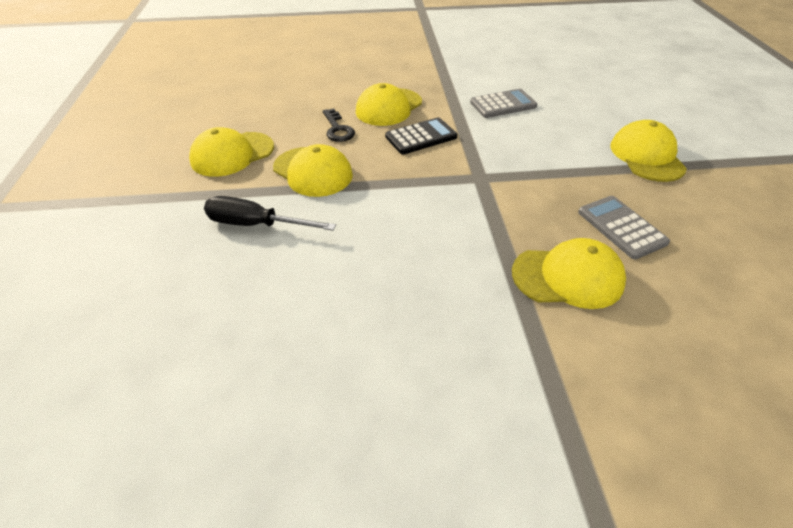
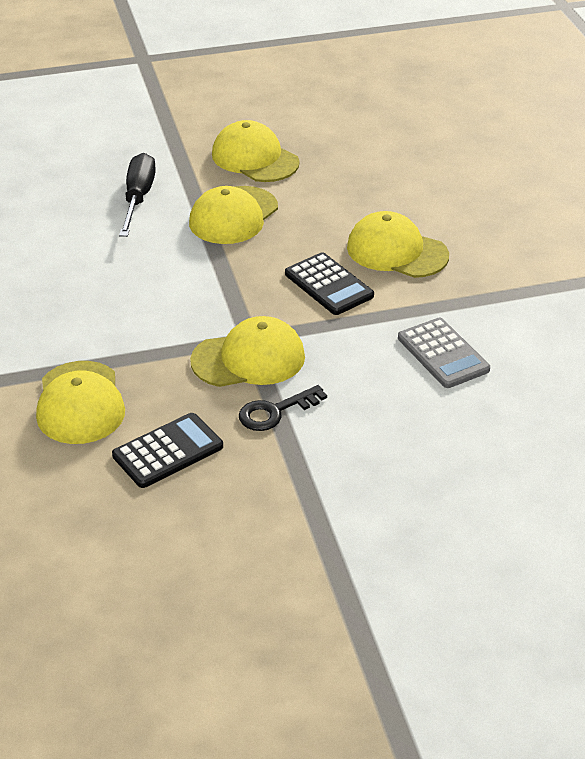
camera: 80 degrees right, 5 degrees down
(337, 129) = (328, 219): black key -> black key (275, 411)
(621, 227) = (168, 451): grey calculator -> black calculator
(646, 156) = (336, 494): yellow cap -> yellow cap (249, 359)

